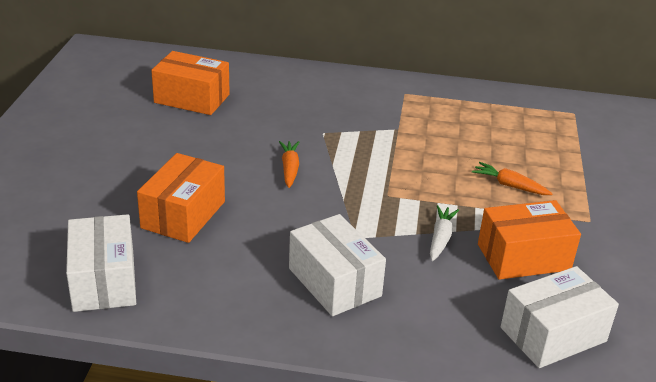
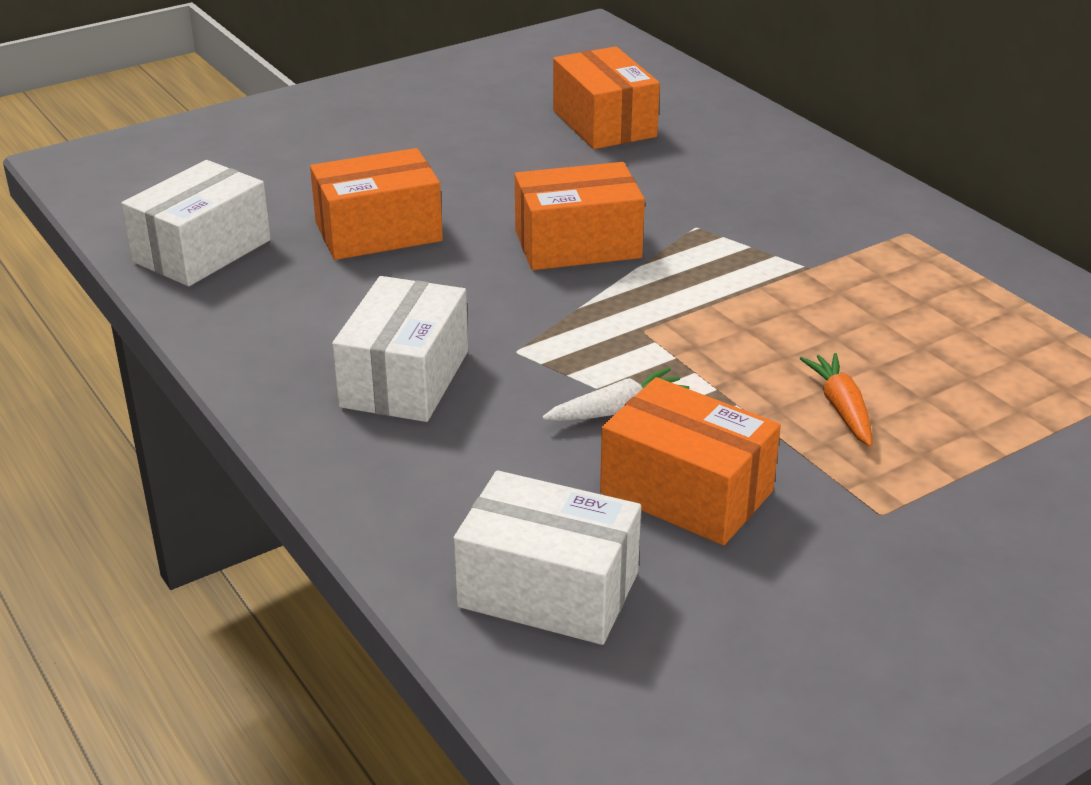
camera: 50 degrees right, 0 degrees up
(289, 169) = (577, 244): orange carrot -> orange box

